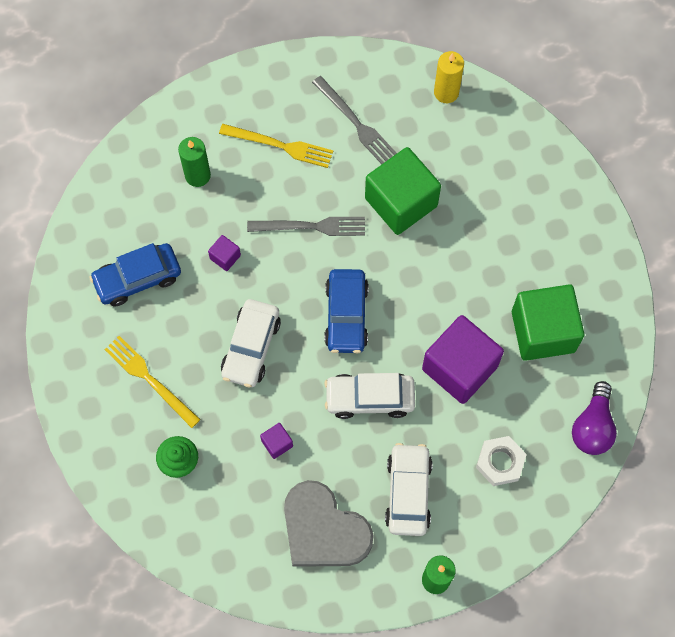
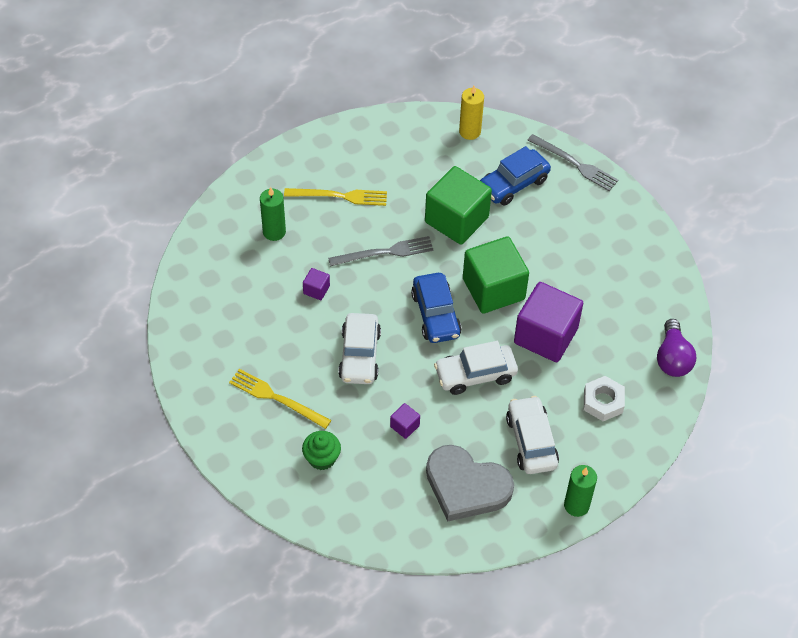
camera: 15 degrees left, 15 degrees down
(137, 279) = (243, 321): blue car -> blue car (513, 184)
(355, 123) = (400, 167): grey fork -> grey fork (575, 164)
(543, 331) = (607, 294): green cube -> green cube (493, 289)

